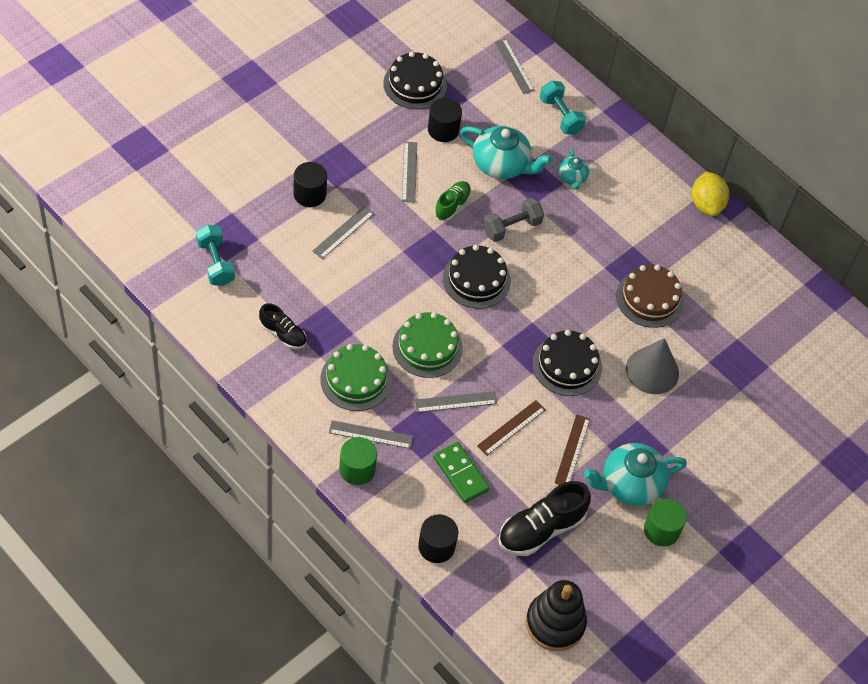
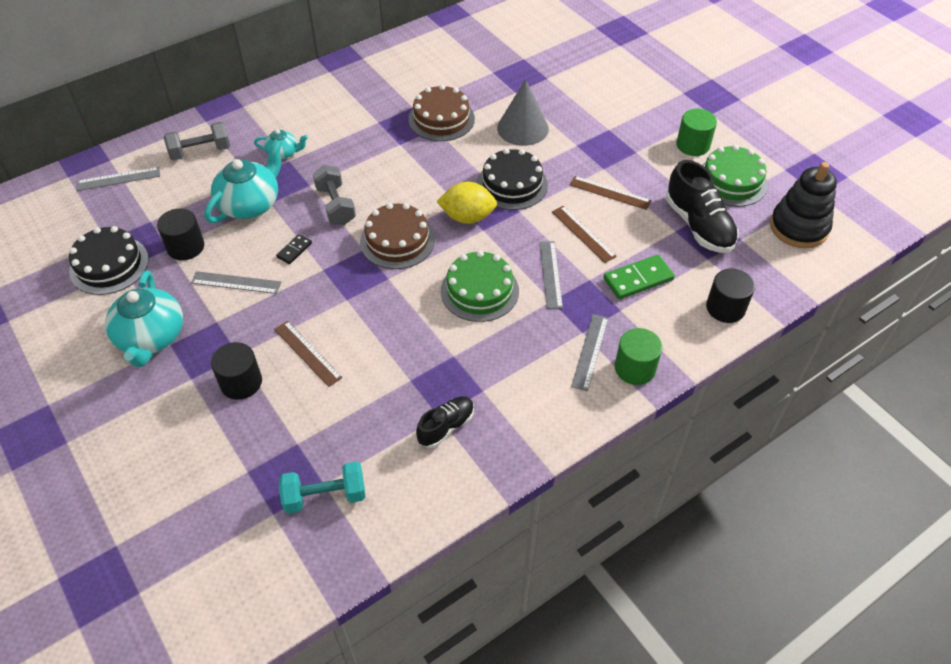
camera: 75 degrees left, 5 degrees down
(343, 232) = (307, 353): grey ruler -> brown ruler
(356, 379) = (517, 359): green cake -> green cake (731, 181)
(452, 205) = (294, 250): green shoe -> black domino
(476, 279) = (397, 241): black cake -> brown cake
(560, 116) = (200, 152): turquoise dumbbell -> grey dumbbell
(630, 484) = (646, 159): turquoise teapot -> turquoise teapot (151, 337)
(706, 204) = (341, 69): yellow lemon -> yellow lemon (467, 217)

